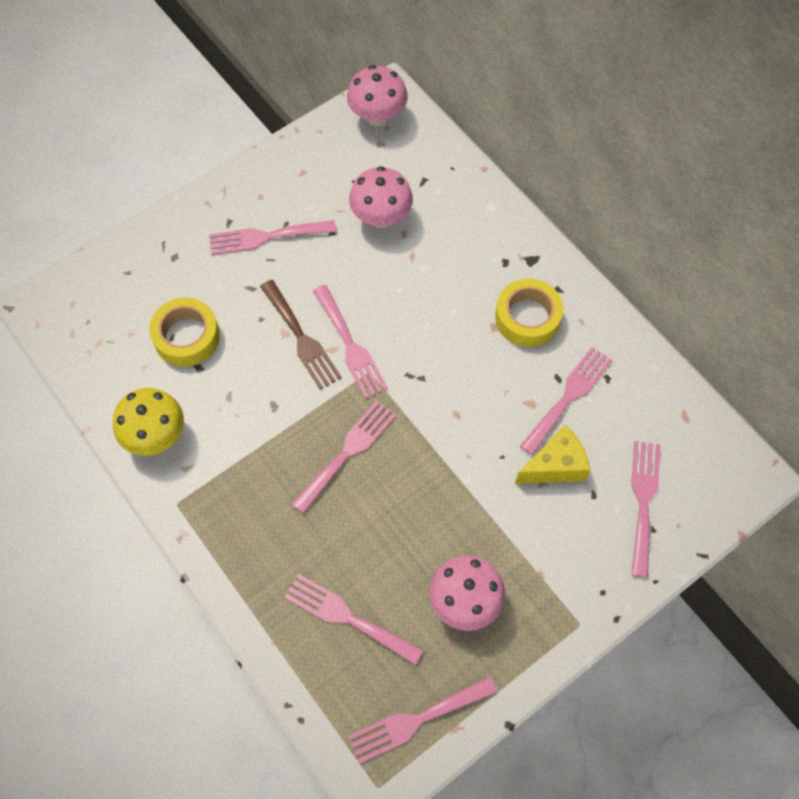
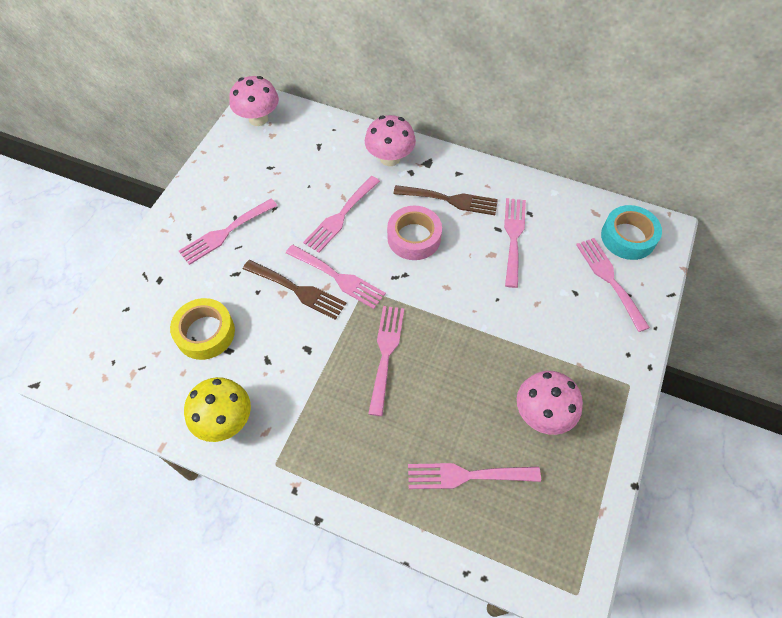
camera: 30 degrees left, 5 degrees down
(381, 217) = (304, 181): pink mushroom -> pink mushroom (390, 158)
(416, 720) = (569, 523): pink fork -> pink fork (340, 216)
(458, 341) = (414, 237): none -> pink tape
(527, 317) = (450, 200): yellow tape -> brown fork
(555, 466) = (537, 286): yellow cheese -> none
(702, 464) = (628, 237): none -> turquoise tape

